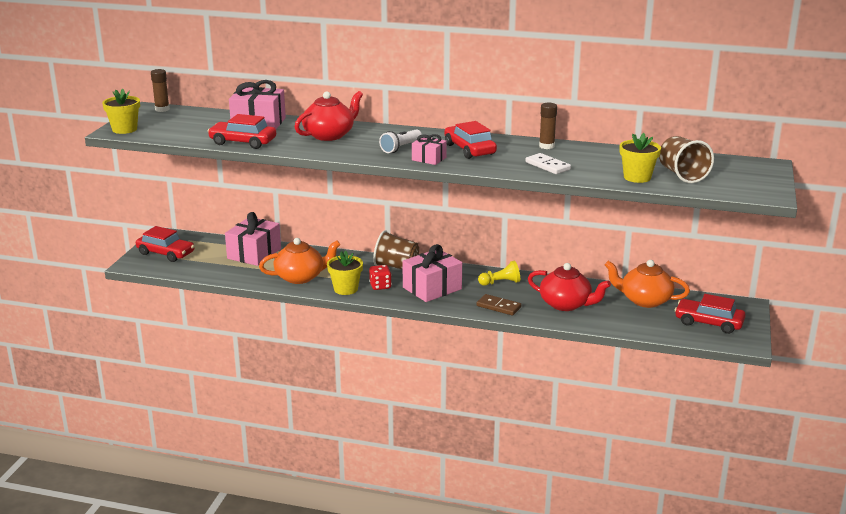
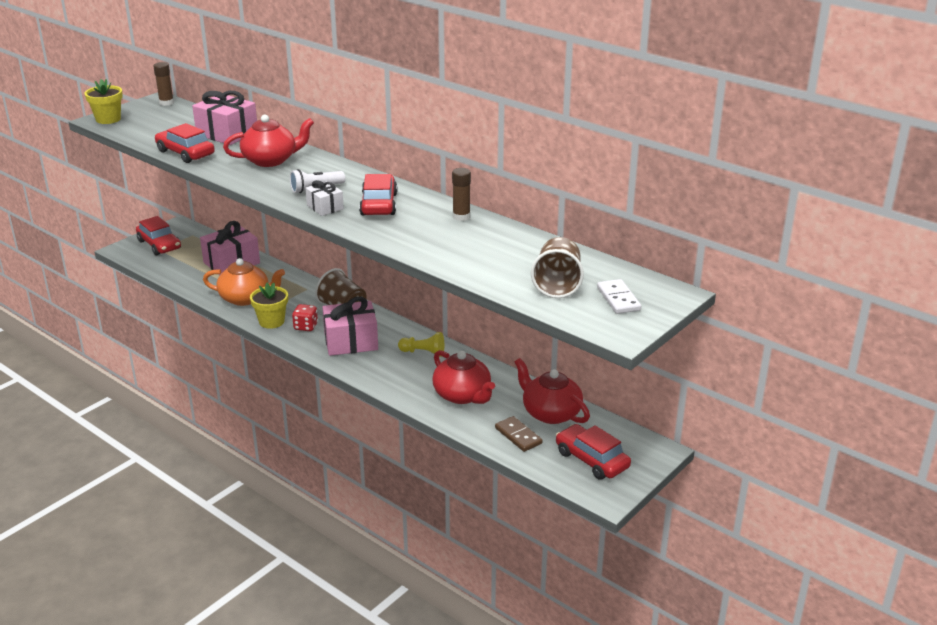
camera: 25 degrees right, 5 degrees up
(429, 159) = (325, 207): pink gift -> white gift
(498, 306) = (392, 379): brown domino -> brown domino (518, 436)
(547, 166) = (429, 241): white domino -> white domino (618, 299)
(637, 177) = (504, 276): yellow flower pot -> none
(644, 300) = (550, 413): orange teapot -> red teapot

